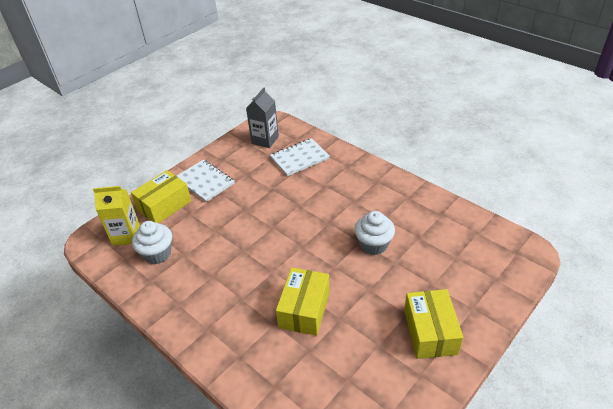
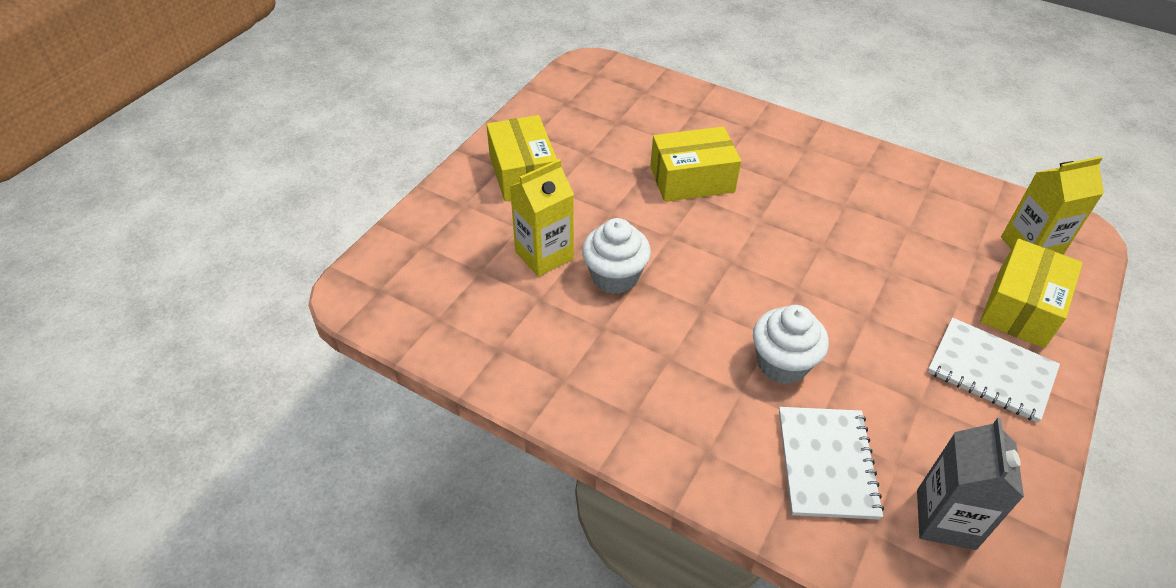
camera: 165 degrees right, 5 degrees up
(157, 254) = (951, 225): white cupcake -> white cupcake (782, 363)
(299, 158) = (826, 463): white notebook -> white notebook turned 45 degrees counterclockwise
(304, 309) = (692, 179): yellow box -> yellow box turned 75 degrees clockwise
(415, 263) = (544, 255): none -> yellow carton

